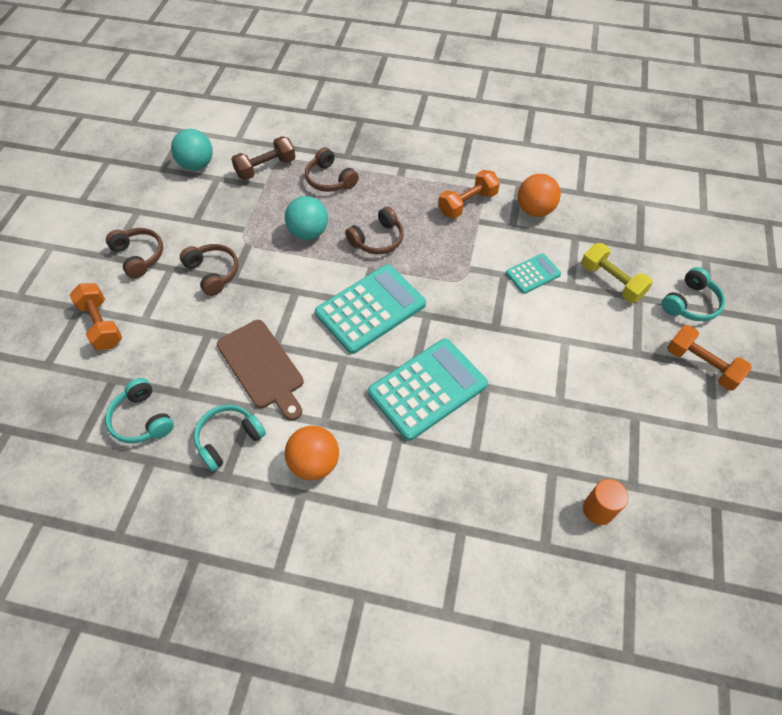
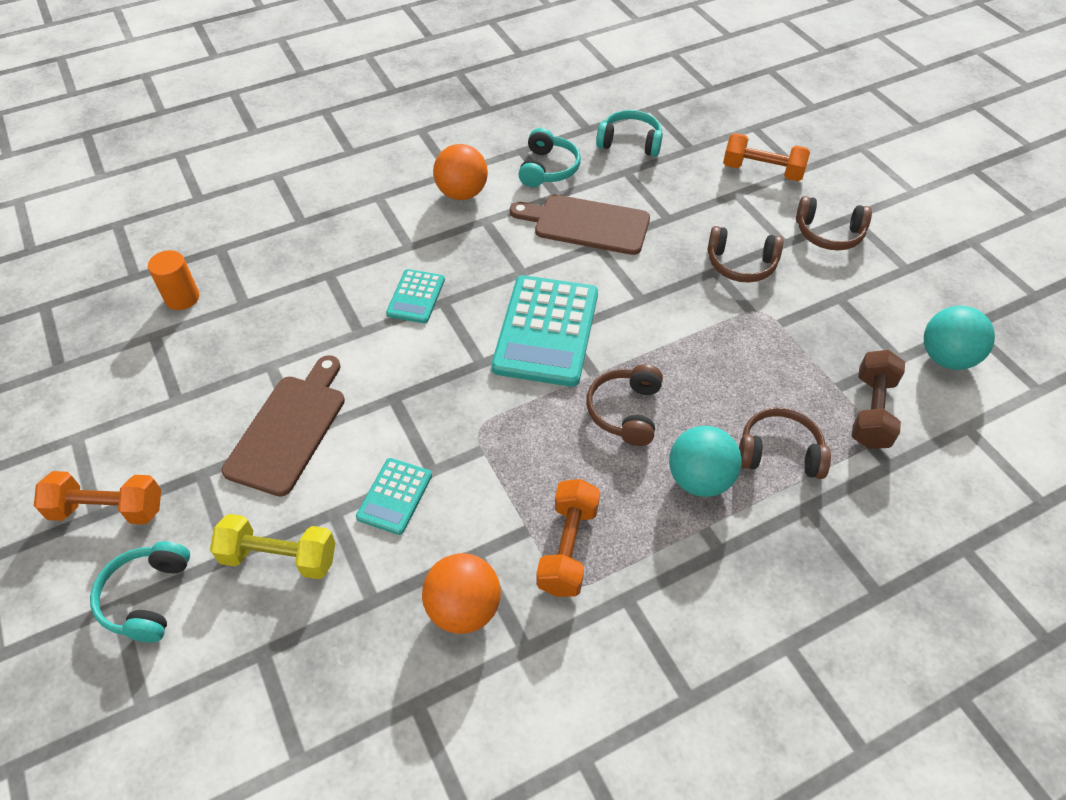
camera: 140 degrees right, 5 degrees down
(308, 233) = (710, 366): turquoise ball -> turquoise ball (699, 479)
(427, 389) = (416, 297): turquoise calculator -> turquoise calculator, size x0.51
(570, 347) = (289, 429): none -> brown cutting board

